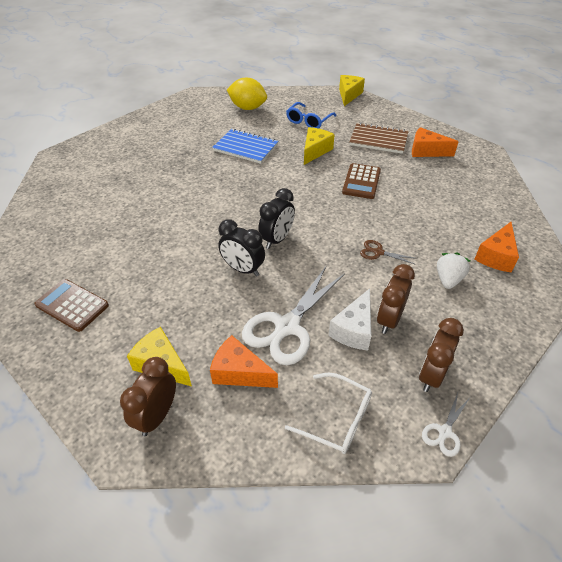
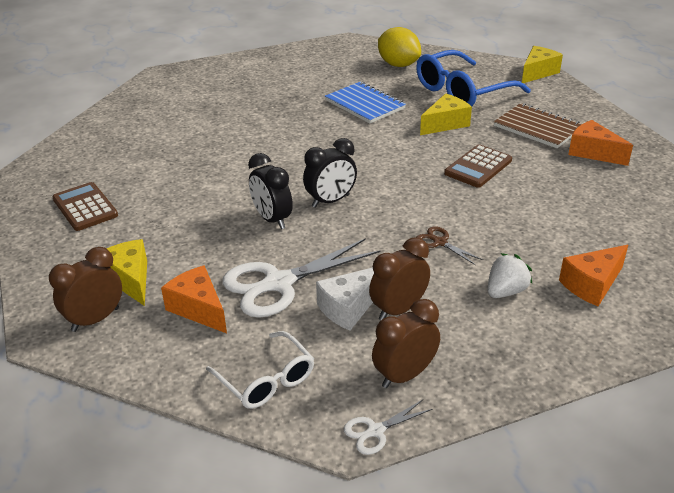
camera: 25 degrees right, 10 degrees down
(308, 121) = (462, 91): blue glasses -> blue glasses, size x1.70

